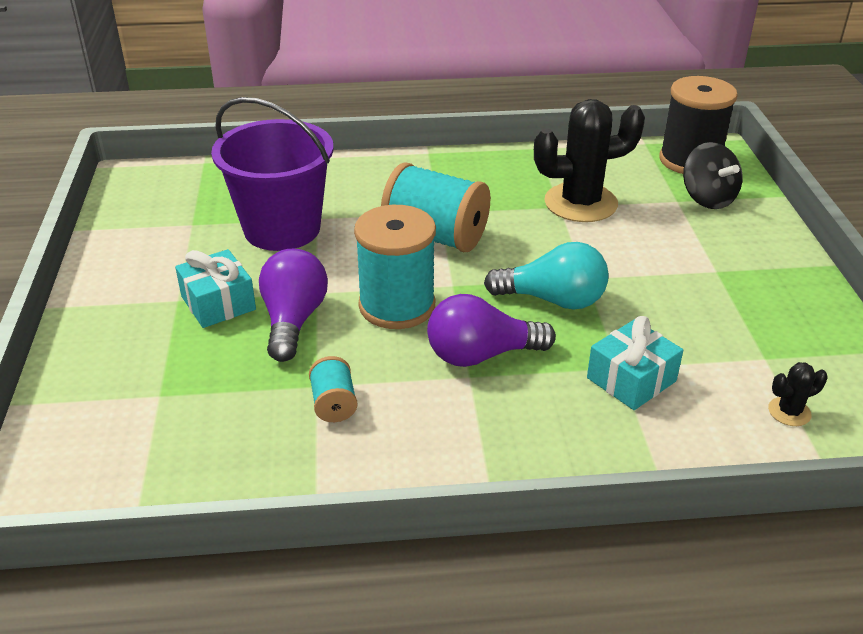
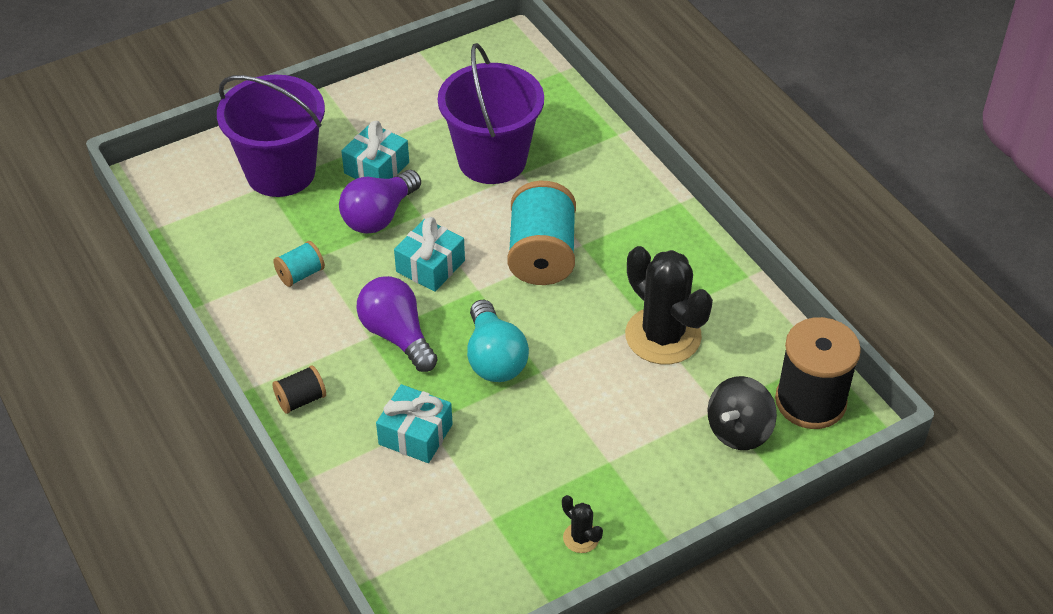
camera: 65 degrees right, 10 degrees up
(150, 377) = (281, 172): none -> purple bucket
(293, 320) = (379, 216): purple light bulb -> purple light bulb turned 150 degrees clockwise
(397, 306) = (430, 266): turquoise spool -> turquoise gift
(535, 456) = (301, 400): none -> black spool
(789, 412) = (427, 545): black cactus -> black cactus (581, 538)

